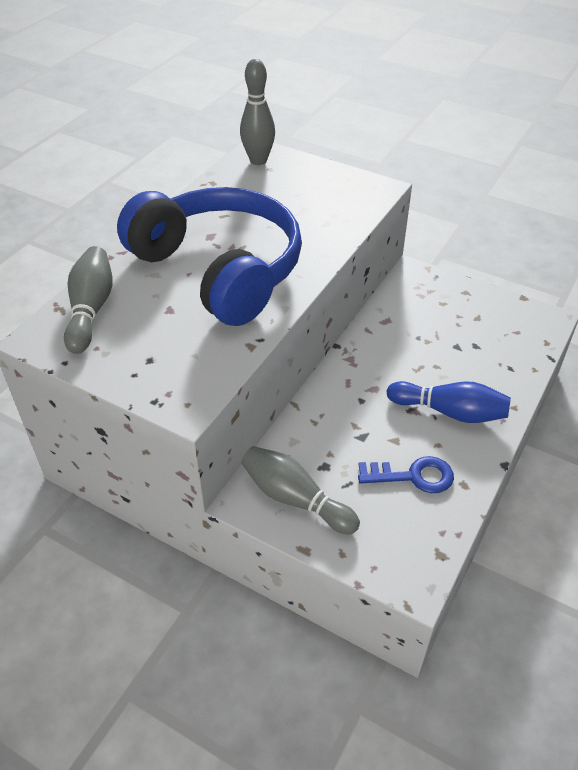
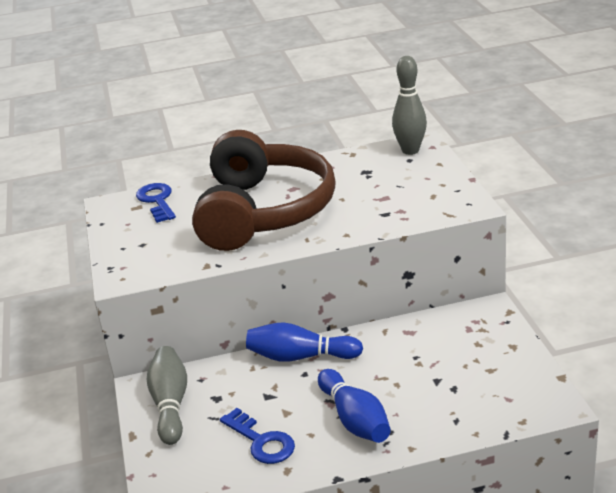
camera: 50 degrees right, 15 degrees down
(91, 309) = (157, 201): grey bowling pin -> blue key
(219, 270) = (263, 212): blue headphones -> brown headphones
(338, 388) = (300, 357): none -> blue bowling pin

